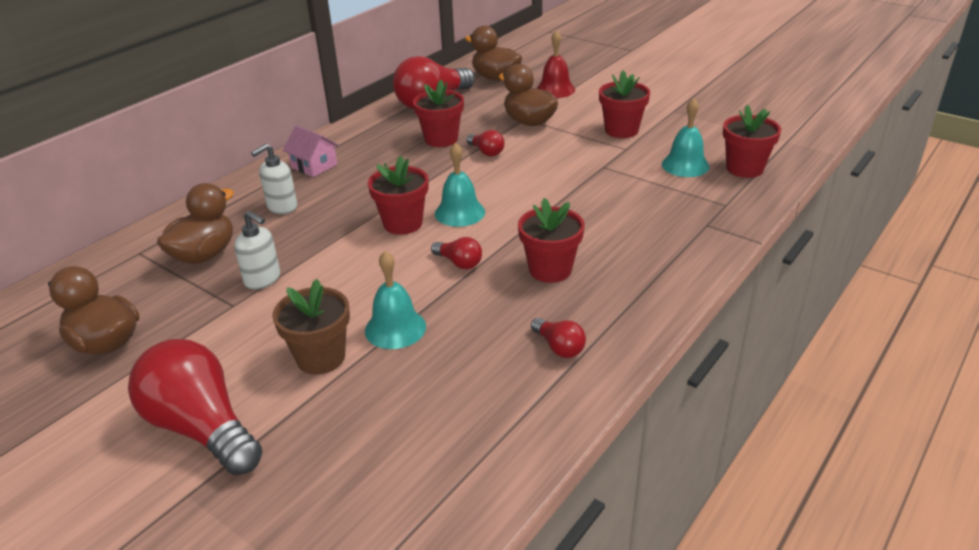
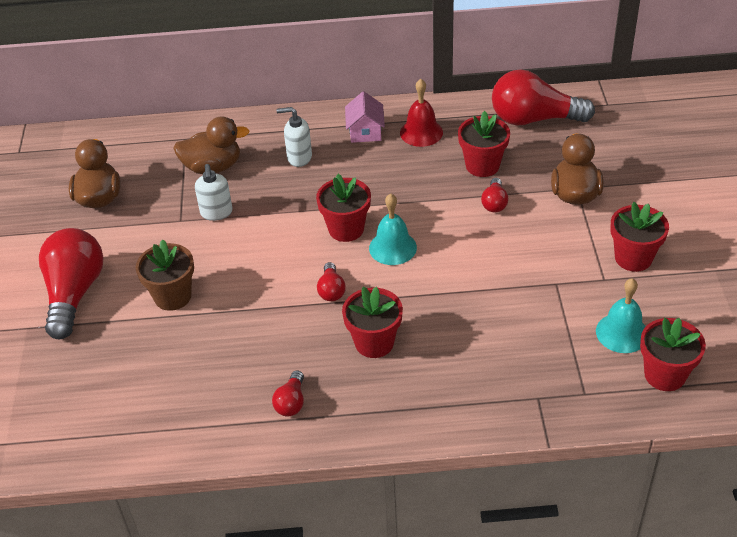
camera: 50 degrees right, 10 degrees up
(395, 328) = (231, 309): turquoise bell -> none
(495, 78) = (626, 123): brown duck -> none
(555, 89) = (655, 172): red bell -> red bell (421, 132)

